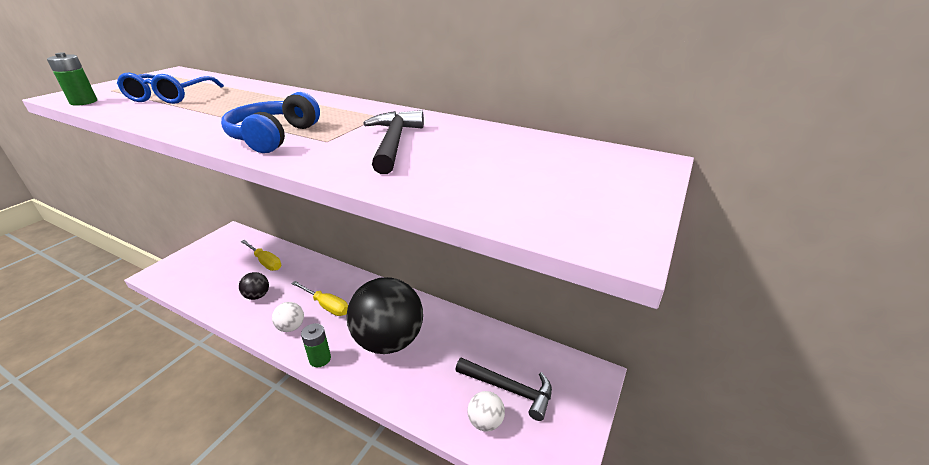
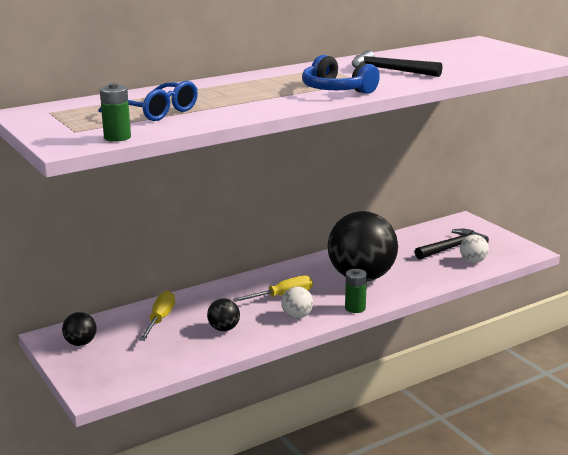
camera: 60 degrees left, 10 degrees down
(223, 245) = (81, 343): none -> black ball
(265, 262) = (160, 319): yellow screwdriver -> yellow screwdriver turned 60 degrees counterclockwise

